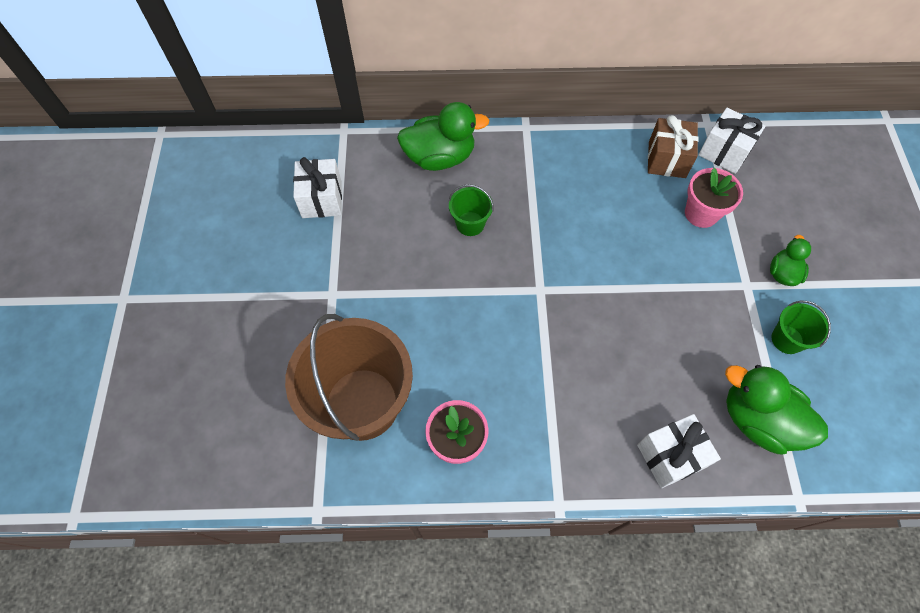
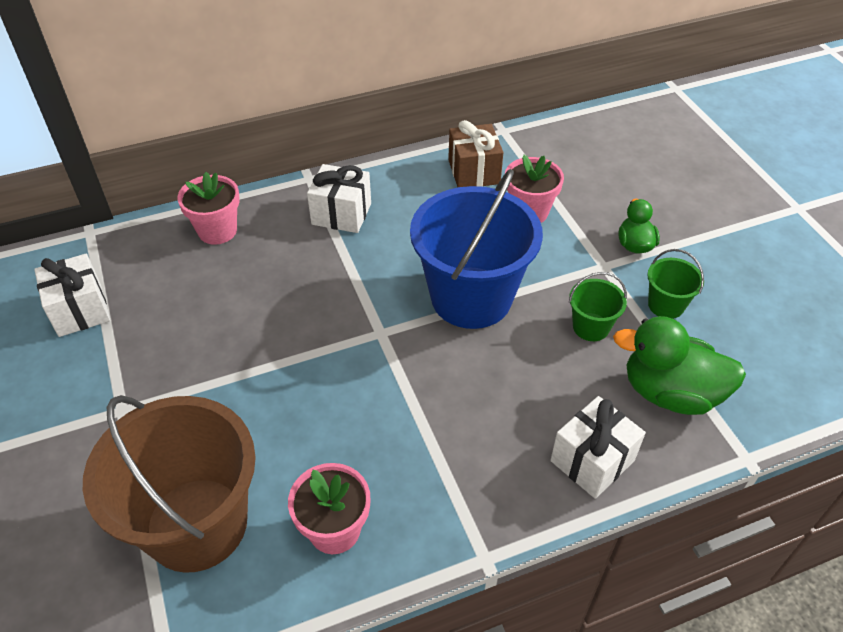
camera: 20 degrees left, 15 degrees down
(440, 157) = (217, 231): green duck -> pink flower pot
(470, 224) = (275, 288): green bucket -> green bucket (591, 327)
(623, 280) = (471, 297): none -> blue bucket
(724, 152) = (530, 151): white gift -> white gift (341, 214)

